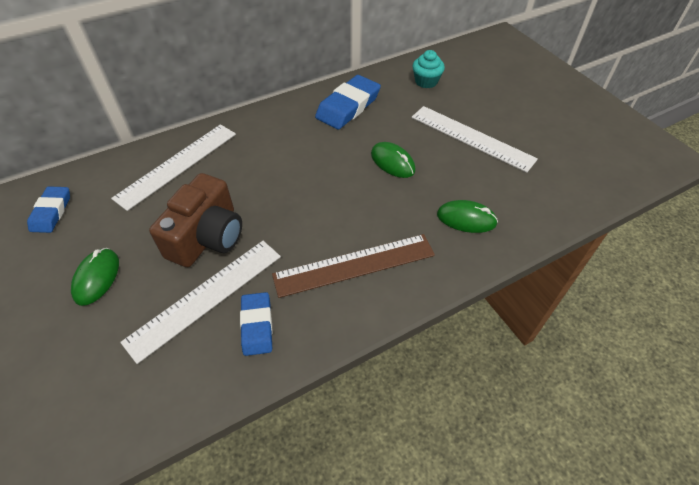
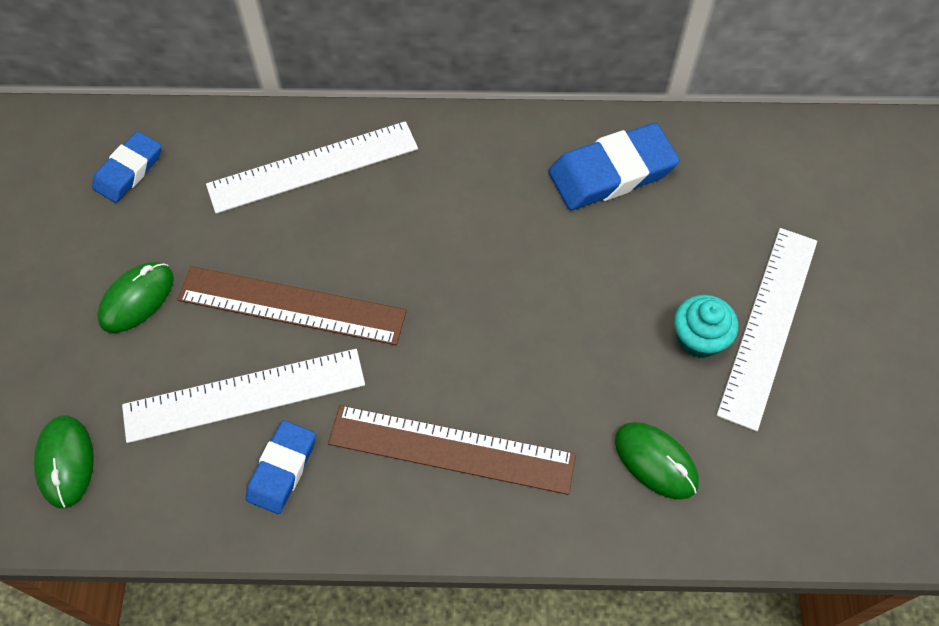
camera: 30 degrees right, 10 degrees up
(207, 237) = (291, 306): brown camera -> brown ruler
(392, 162) = (613, 309): green mouse -> green mouse (65, 462)
(426, 81) = (771, 179): turquoise cupcake -> turquoise cupcake (699, 338)
(471, 138) = (768, 325): white ruler -> white ruler turned 45 degrees clockwise

